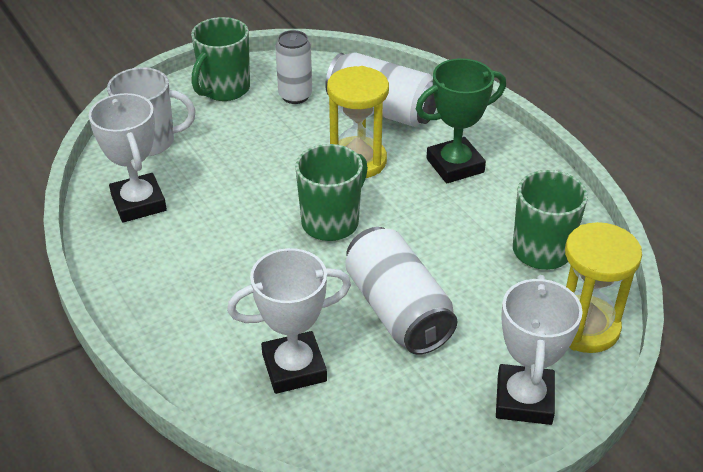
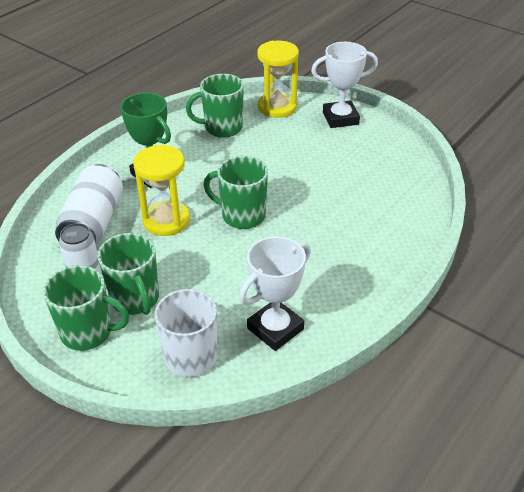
camera: 110 degrees left, 0 degrees up
(246, 121) = (135, 299): none -> green mug
(294, 367) = (377, 197): white trophy -> none
(398, 310) = (306, 170): white can -> none

